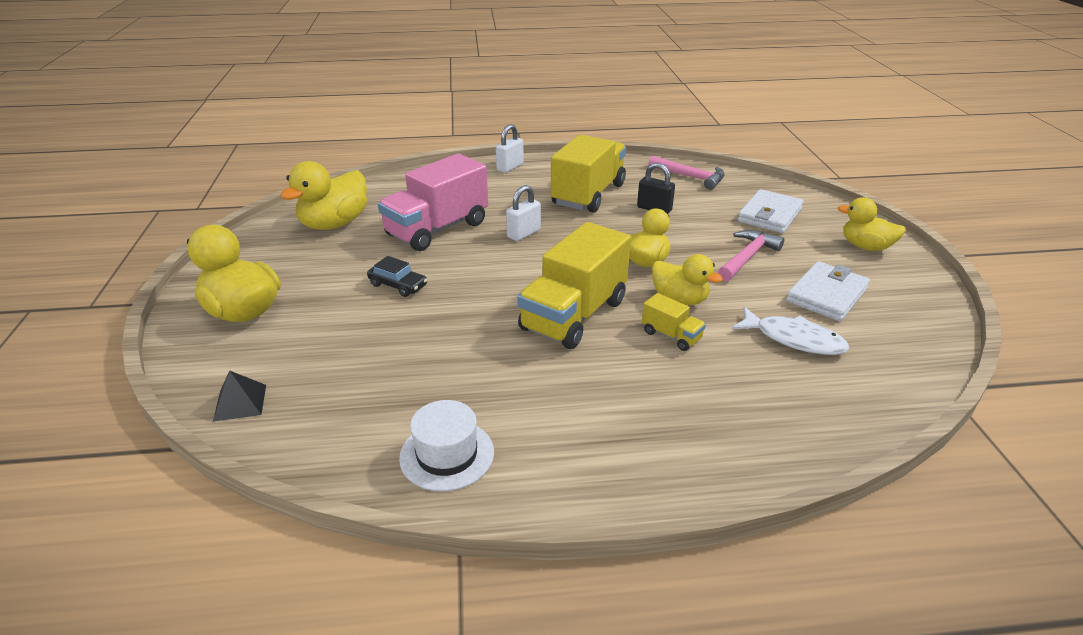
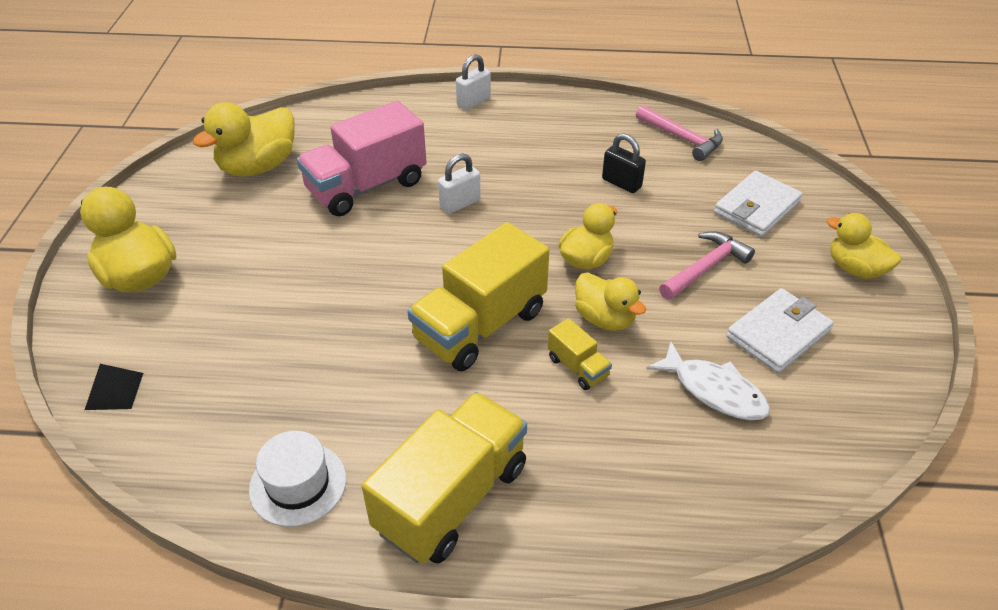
camera: 10 degrees right, 10 degrees up
(398, 285) = (304, 260): black car -> none
(588, 194) = (551, 153): yellow truck -> yellow truck (451, 497)

